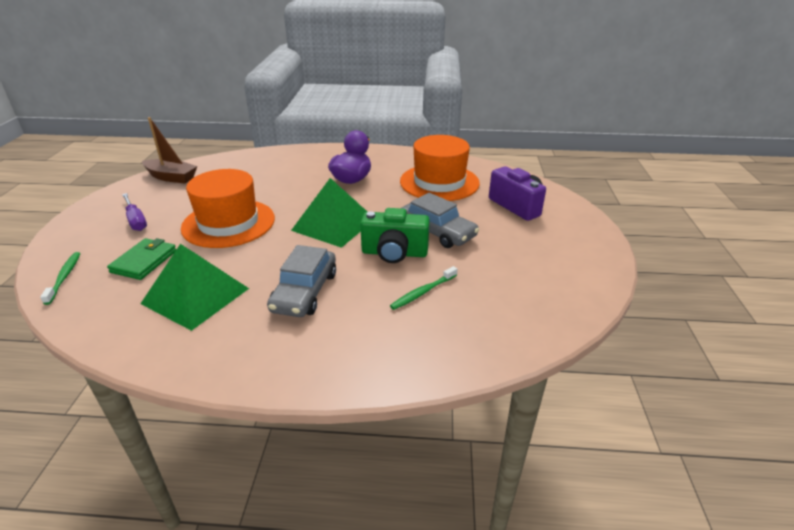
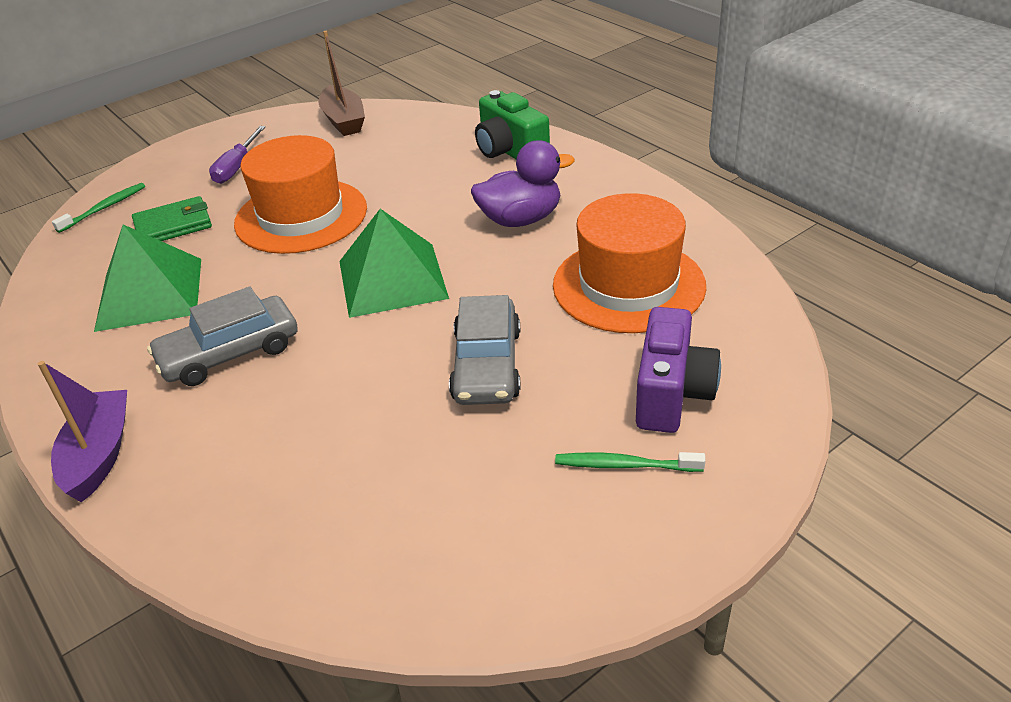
camera: 50 degrees right, 5 degrees up
(317, 372) = (99, 455): none -> purple boat
(394, 253) = (387, 363): green camera -> green camera (510, 151)
(423, 292) = (326, 439): green toothbrush -> green toothbrush (624, 465)

